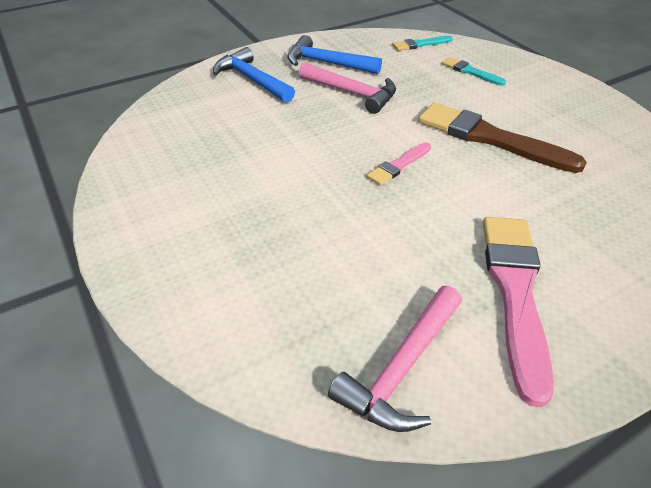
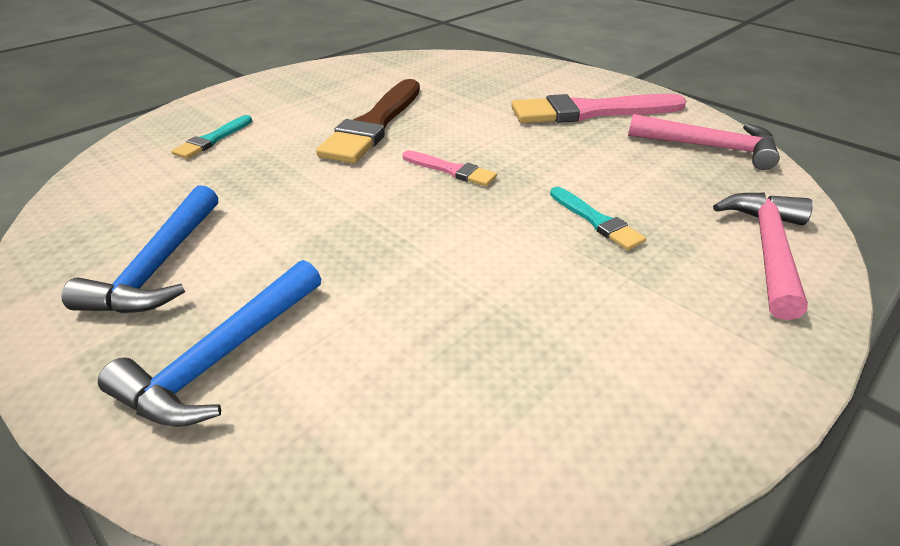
camera: 105 degrees left, 5 degrees down
(352, 93) = (276, 224): pink hammer -> pink hammer (767, 250)
(420, 44) = (108, 180): turquoise brush -> turquoise brush (596, 221)

